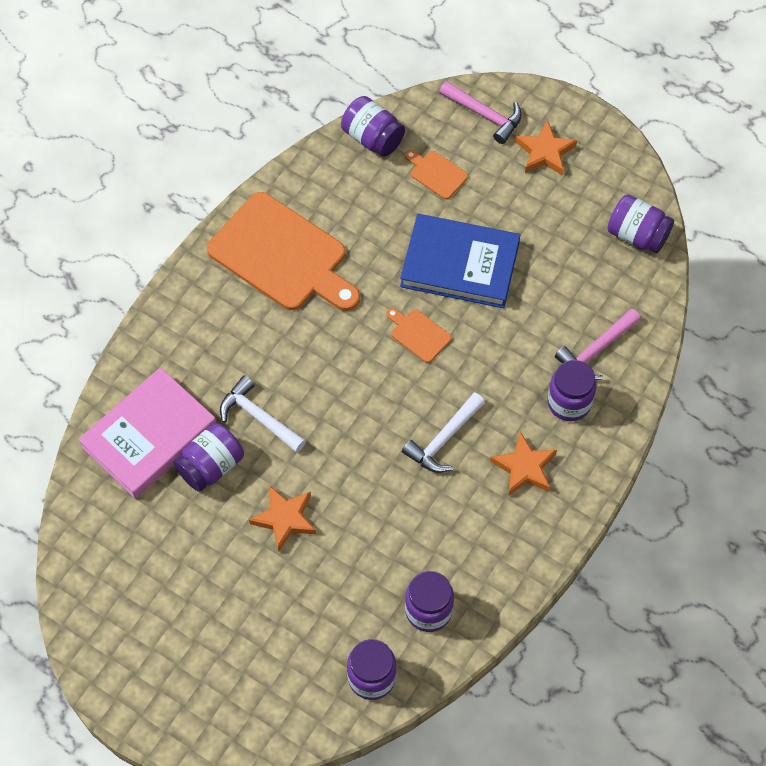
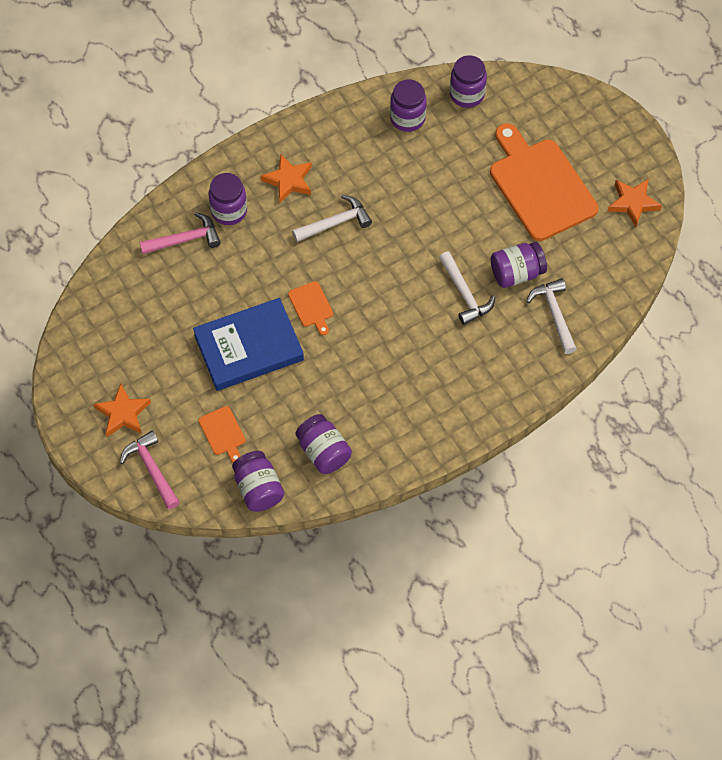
camera: 155 degrees left, 0 degrees up
(149, 436) = (554, 314): pink book -> white hammer
(282, 255) = (386, 415): orange cutting board -> orange cutting board (540, 186)
(285, 519) = (478, 215): orange star -> orange star (633, 203)
(460, 265) = (248, 347): blue book -> blue book turned 60 degrees counterclockwise
(637, 235) = (95, 313): purple jar -> purple jar (323, 452)

